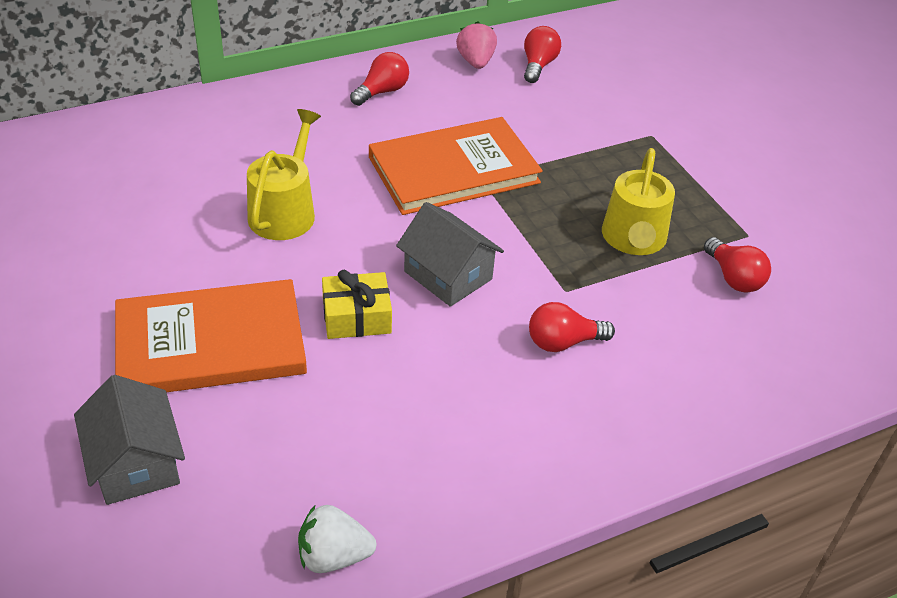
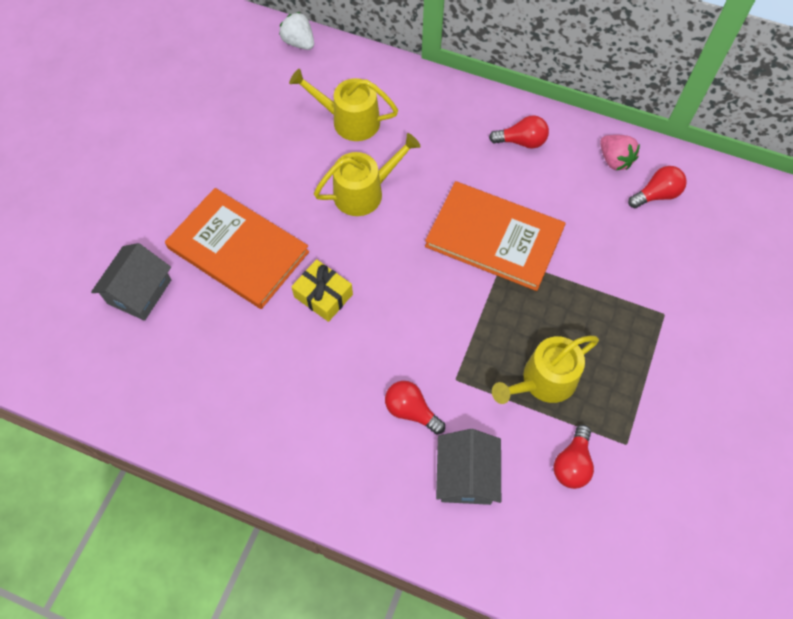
camera: 50 degrees right, 20 degrees up
(192, 166) = (350, 120): none -> yellow watering can
(333, 556) = (164, 422): white strawberry -> white strawberry (299, 42)
(448, 275) = (402, 310): grey house -> grey house (466, 475)
(476, 62) = (614, 160): pink strawberry -> pink strawberry turned 105 degrees clockwise

